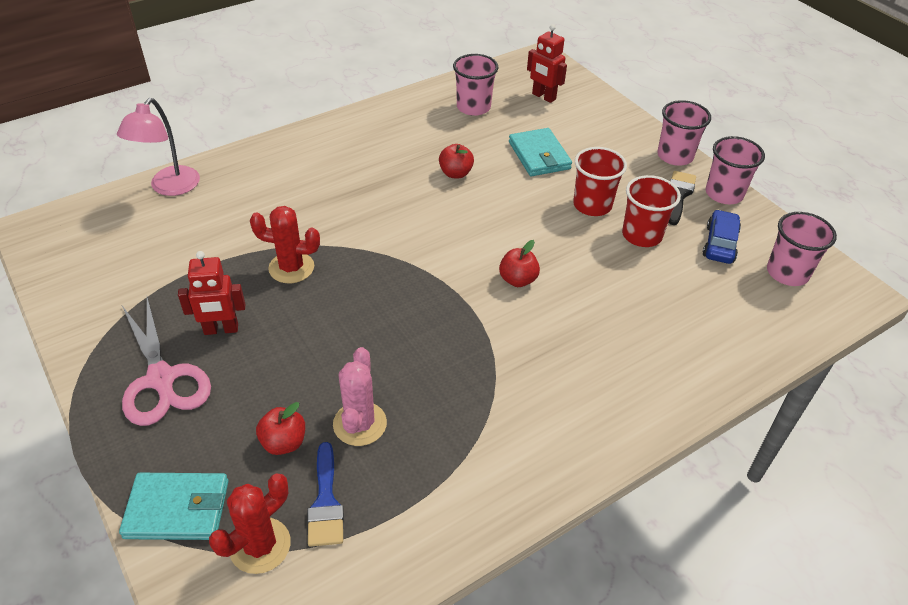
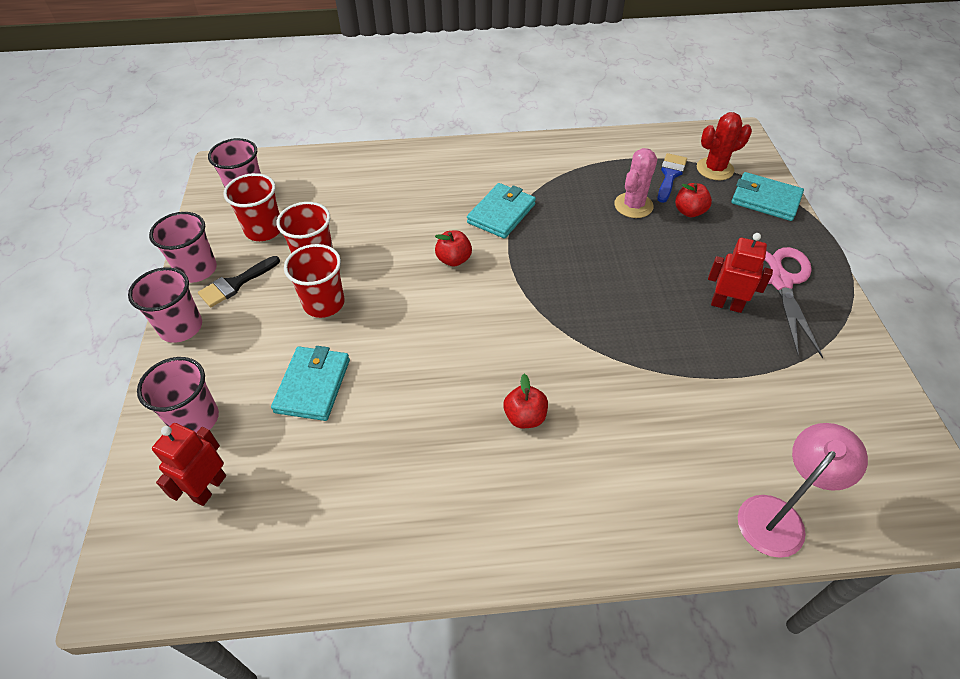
camera: 150 degrees left, 5 degrees up
(291, 268) = (649, 343): red cactus -> none
(455, 173) = (422, 397): red apple -> red apple (525, 417)
(473, 107) = (315, 508): pink cup -> pink cup (195, 419)
(510, 350) = (501, 213): none -> turquoise wallet
(543, 97) = (209, 488): red robot -> red robot turned 135 degrees counterclockwise
(720, 244) = (264, 230): blue car -> red cup

